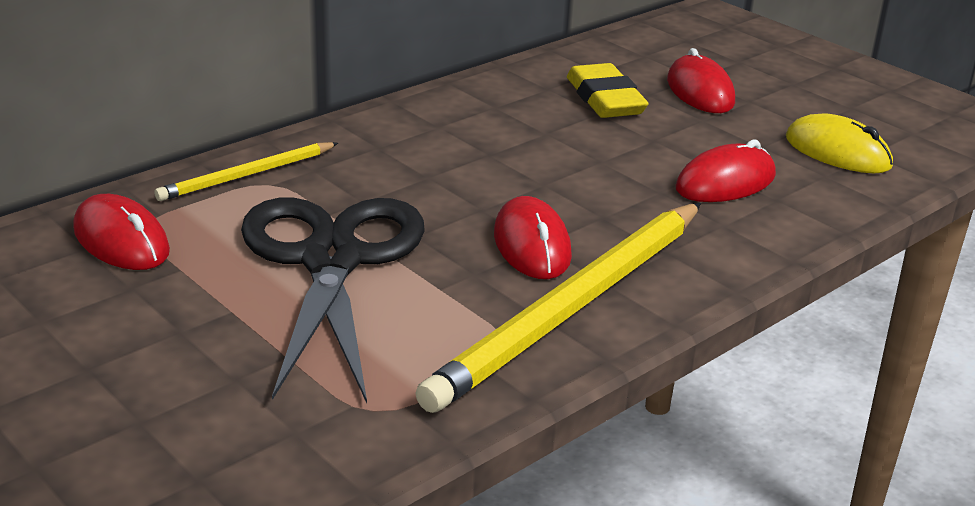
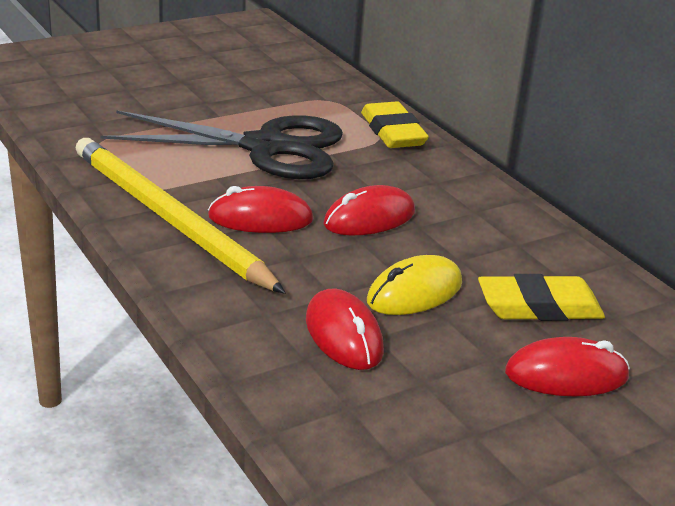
camera: 100 degrees right, 0 degrees up
(121, 240) = (312, 93): red mouse -> red mouse (369, 218)
(247, 175) = (393, 132): yellow pencil -> yellow eraser
(837, 152) = (402, 433): yellow mouse -> yellow mouse (414, 292)

